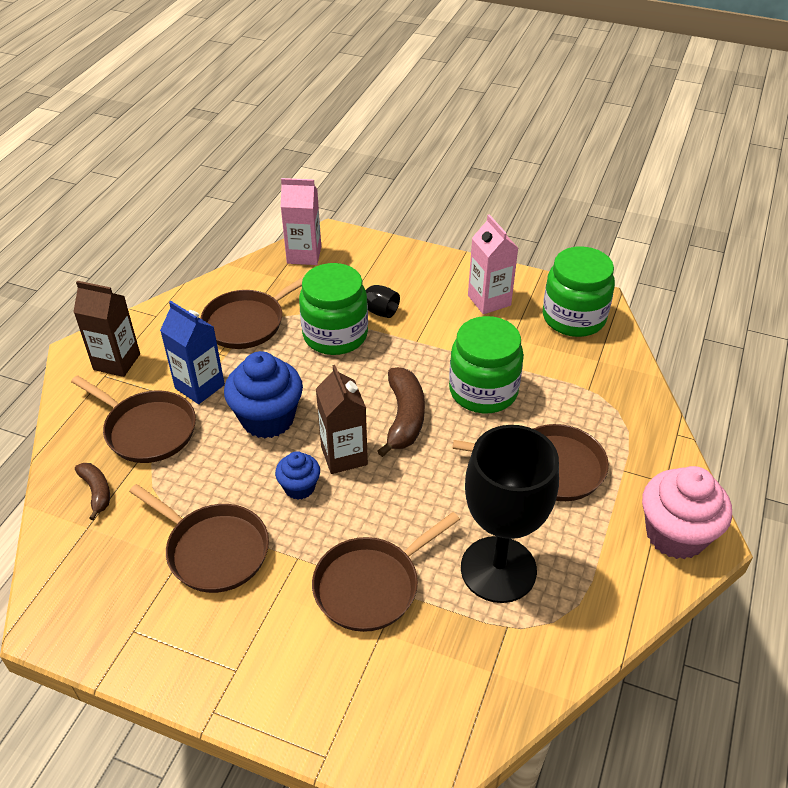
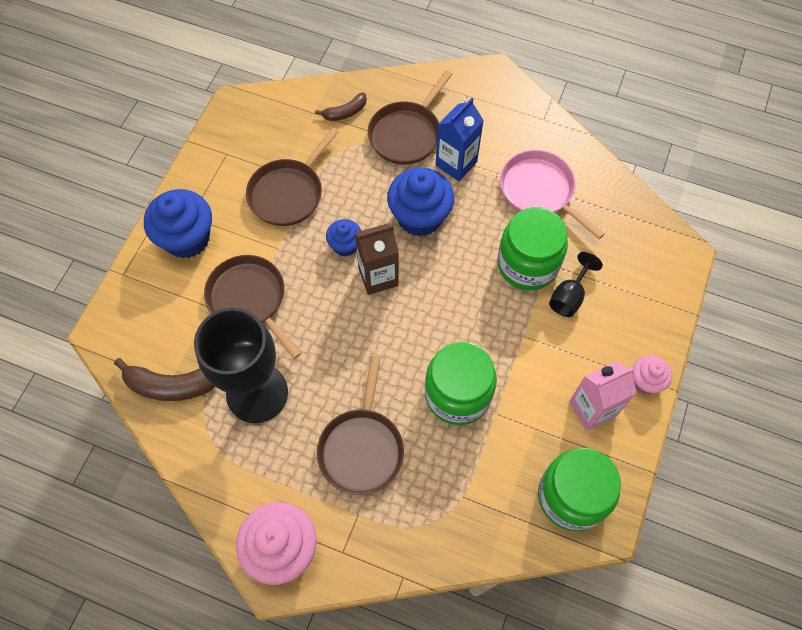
camera: 90 degrees right, 20 degrees up
(117, 362) = (483, 101): brown carton -> none
(248, 322) = (539, 191): brown pan -> pink pan
(271, 671) = (187, 238): none -> blue cupcake
(304, 255) = (646, 231): pink carton -> none
(404, 417) = (422, 324): brown banana -> brown banana (172, 385)
(459, 267) = (645, 381): none -> pink cupcake

